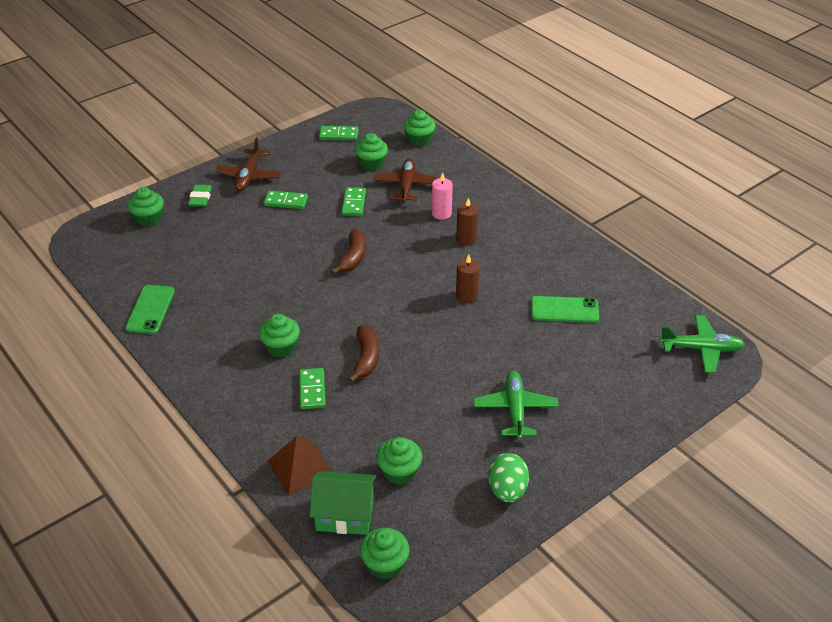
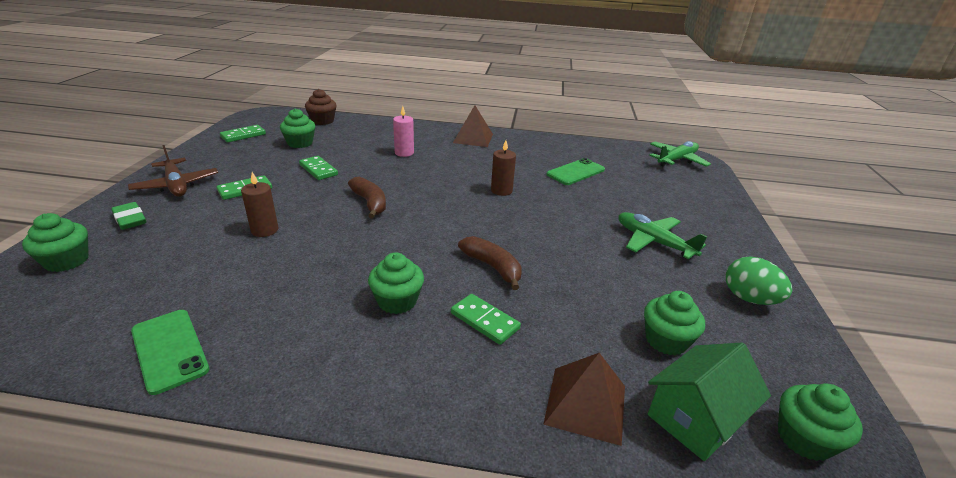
camera: 45 degrees left, 10 degrees down
(406, 186) = (351, 146): brown plane -> none
(419, 140) = (322, 121): green cupcake -> brown cupcake
(466, 239) = (446, 160): brown candle -> brown candle (265, 230)
(527, 222) = (473, 138): none -> brown pyramid

